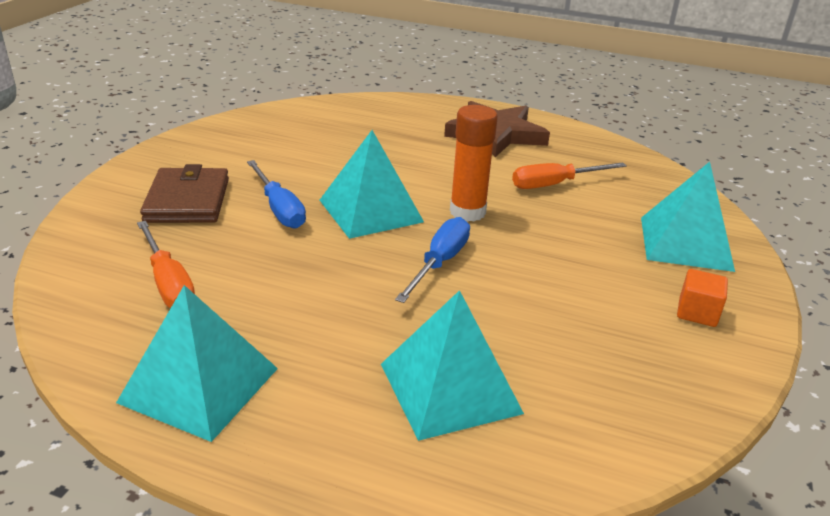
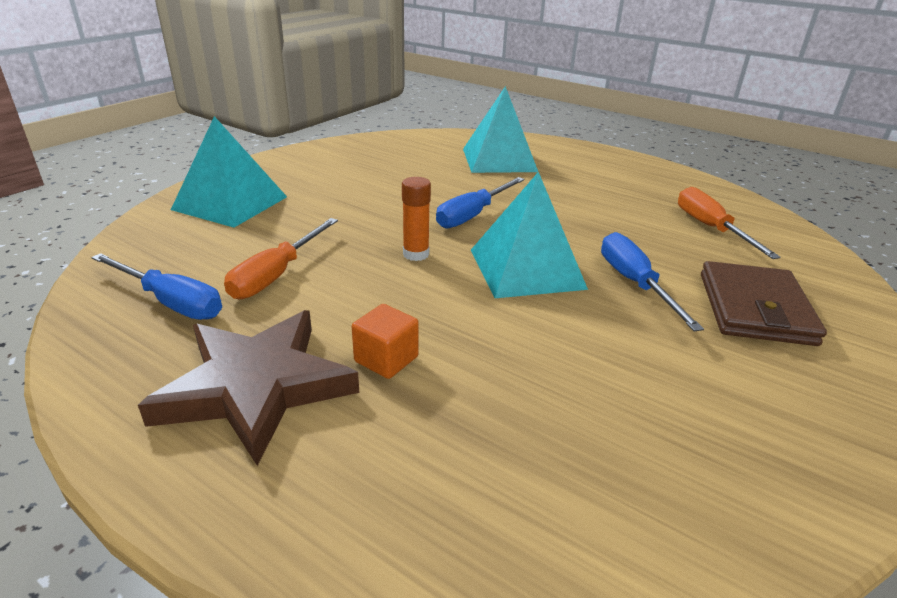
camera: 165 degrees left, 0 degrees up
(199, 385) = (650, 176): turquoise pyramid -> none
(467, 212) = (416, 254): orange glue stick -> orange glue stick, size x0.63
(555, 184) = (276, 274): orange screwdriver -> orange screwdriver turned 120 degrees clockwise
(595, 162) = (171, 302): none -> blue screwdriver
(697, 313) = (301, 167): orange cube -> orange cube (386, 359)

